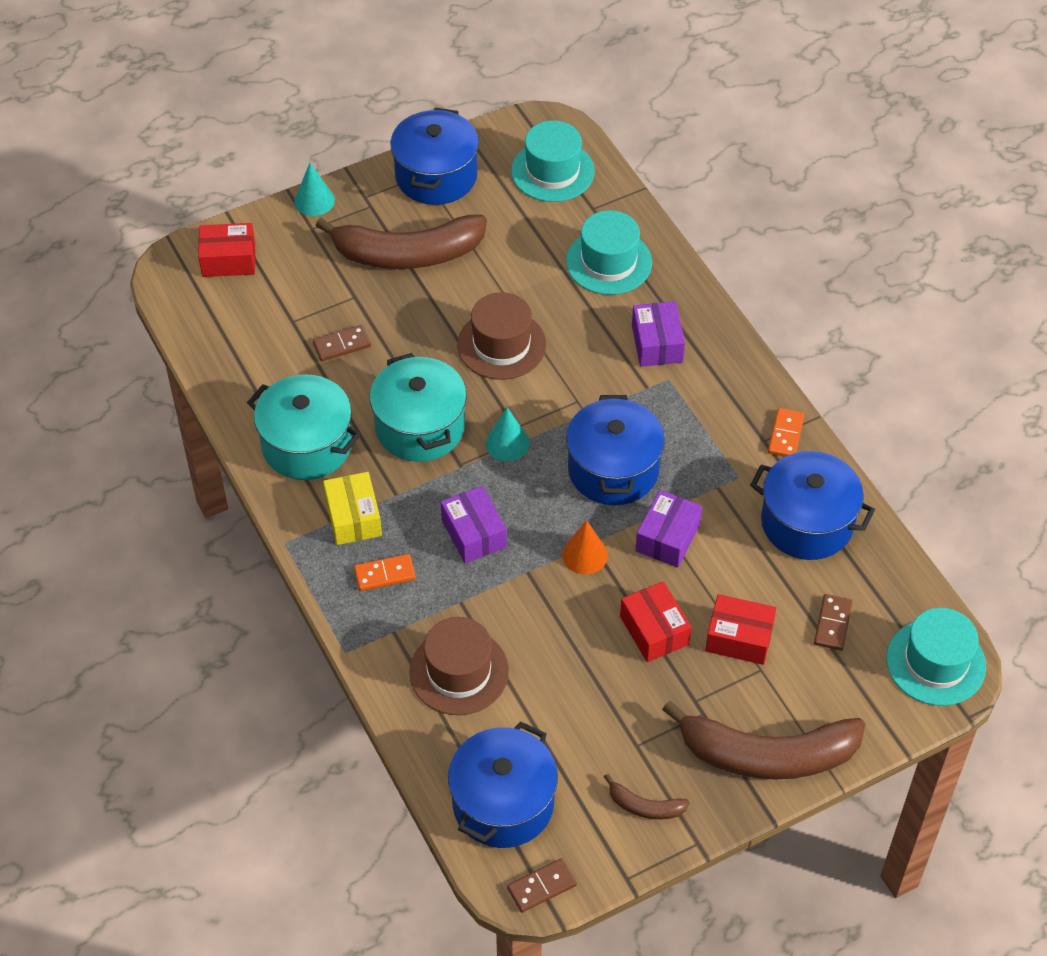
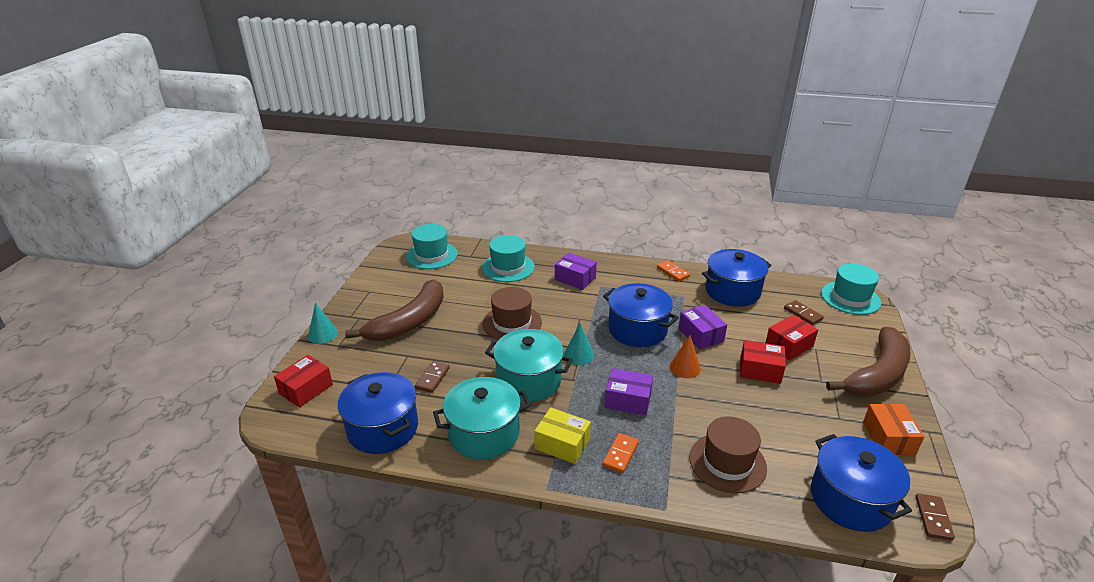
camera: 50 degrees left, 20 degrees down
(436, 176) = (377, 288): blue pot -> blue pot (383, 428)
(644, 806) = (888, 438): brown banana -> orange box

